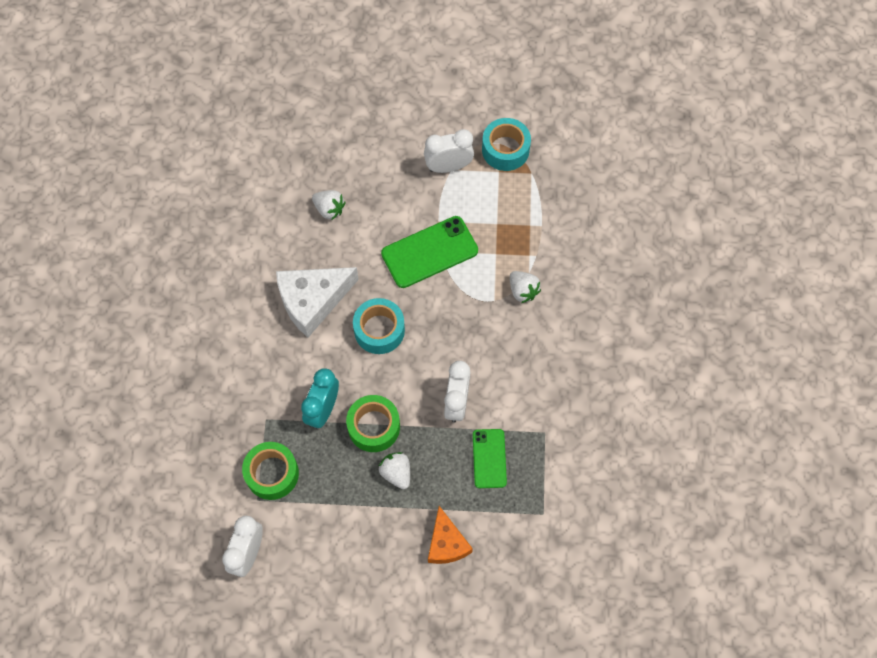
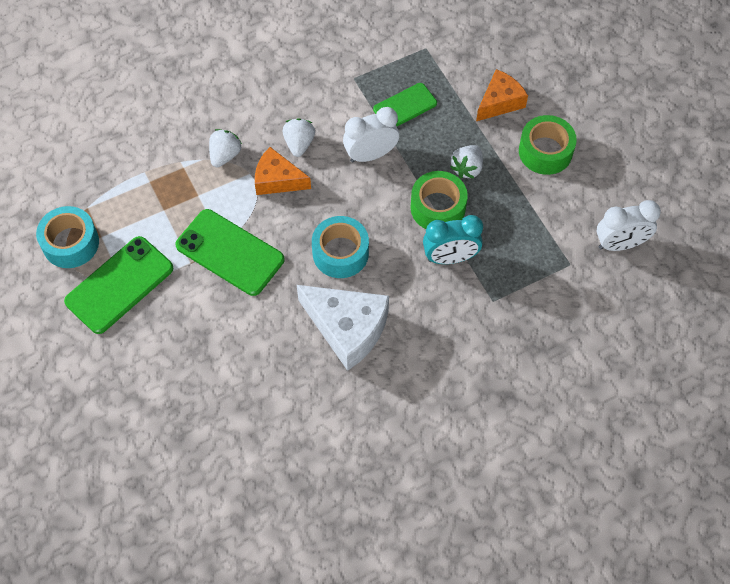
camera: 120 degrees left, 5 degrees down
(272, 473) = (538, 265): green tape -> green tape (545, 151)
(329, 209) = (234, 371): white strawberry -> white strawberry (299, 144)
(448, 167) = (119, 285): white clock -> green phone
(475, 318) = (277, 180): none -> orange cheese

